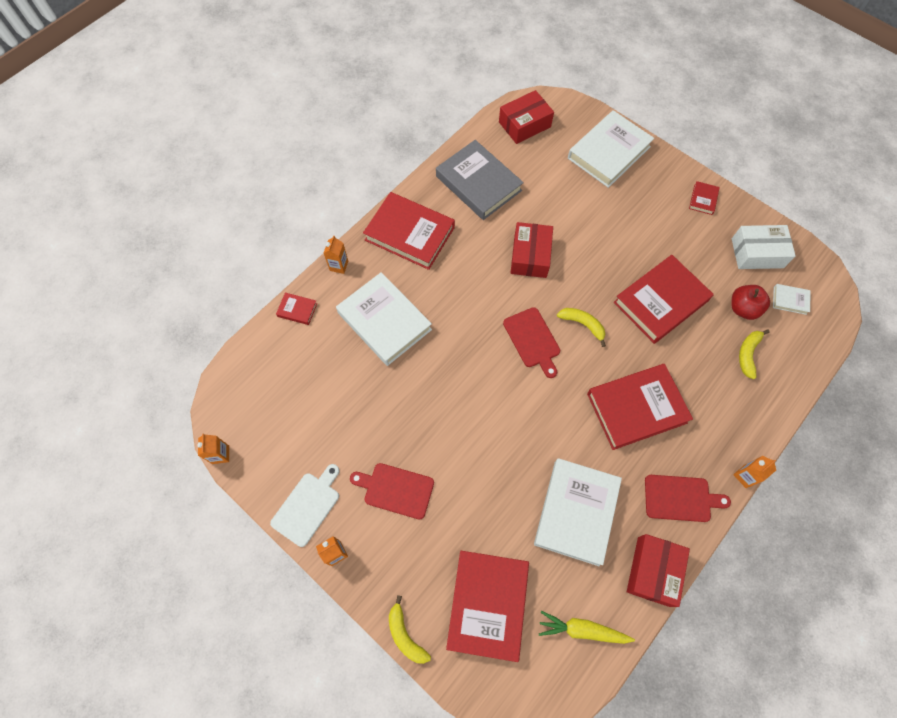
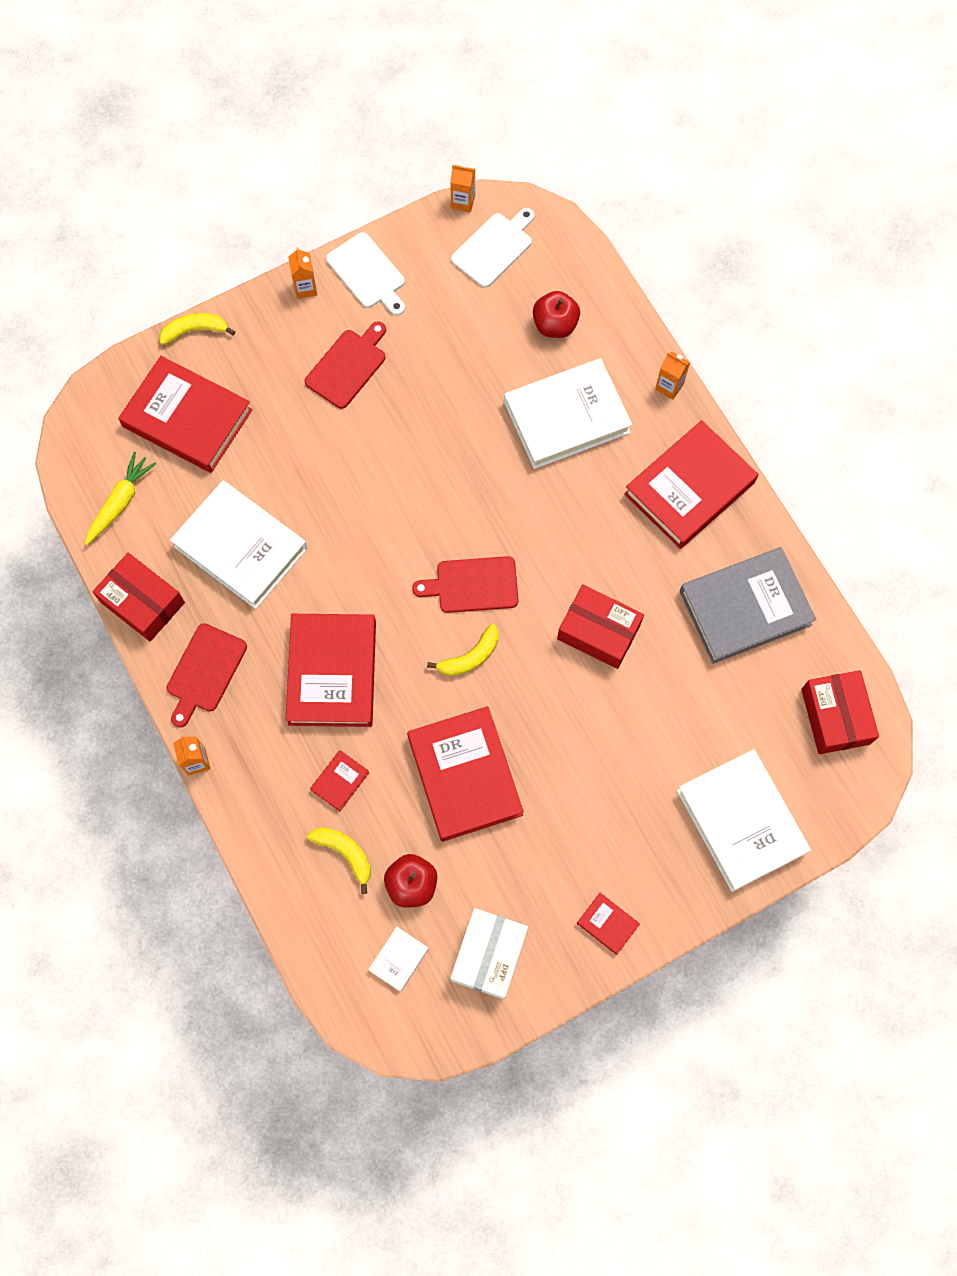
camera: 110 degrees right, 5 degrees up
(257, 416) = (494, 248): none -> white cutting board
(297, 310) = (620, 322): red book -> red book (340, 781)
(312, 352) = (555, 325): none -> red apple

